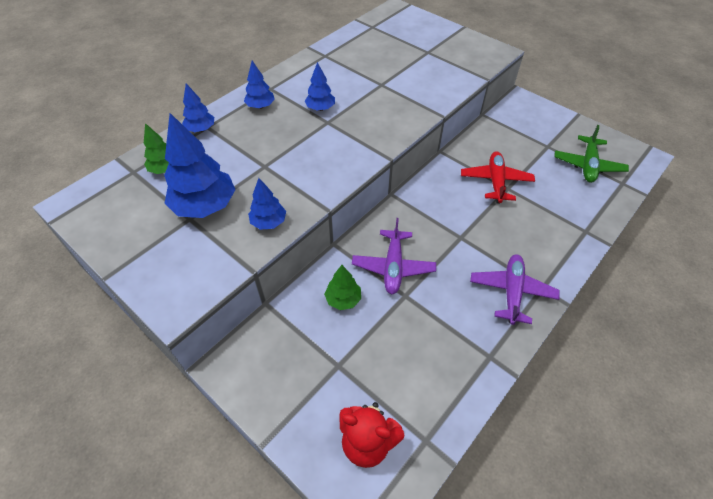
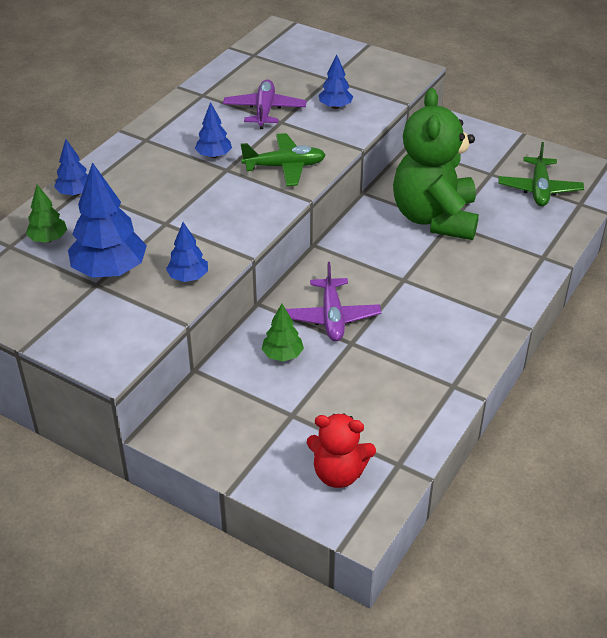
camera: 10 degrees left, 10 degrees down
(260, 106) = (140, 160): blue tree -> blue tree (335, 106)
(376, 125) = (284, 167): none -> green plane
(495, 181) = (434, 218): red plane -> green teddy bear
(511, 292) = (468, 325): purple plane -> purple plane (264, 110)

